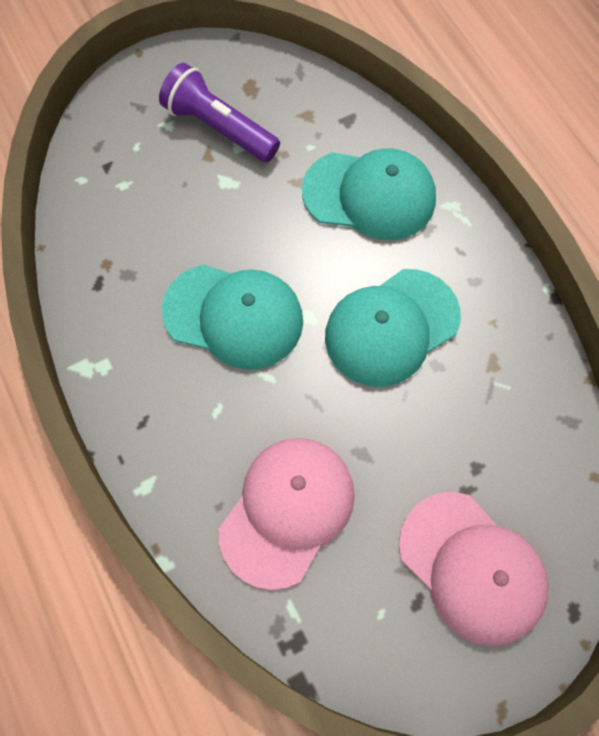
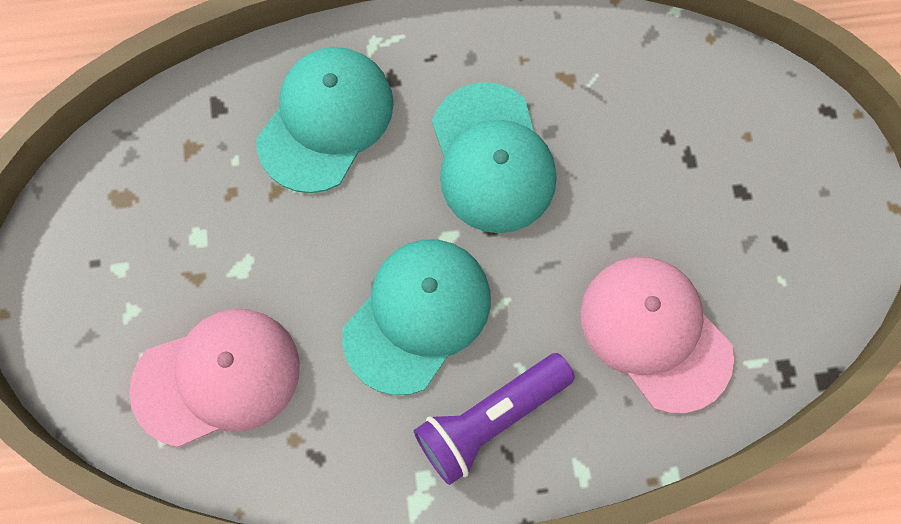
camera: 70 degrees left, 5 degrees up
(219, 128) = (163, 252): purple flashlight -> purple flashlight (490, 419)
(472, 568) = (763, 181): pink cap -> pink cap (217, 378)

